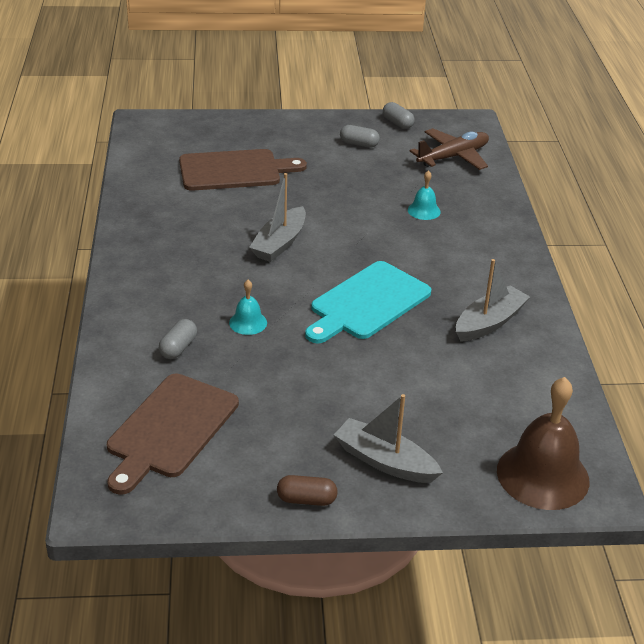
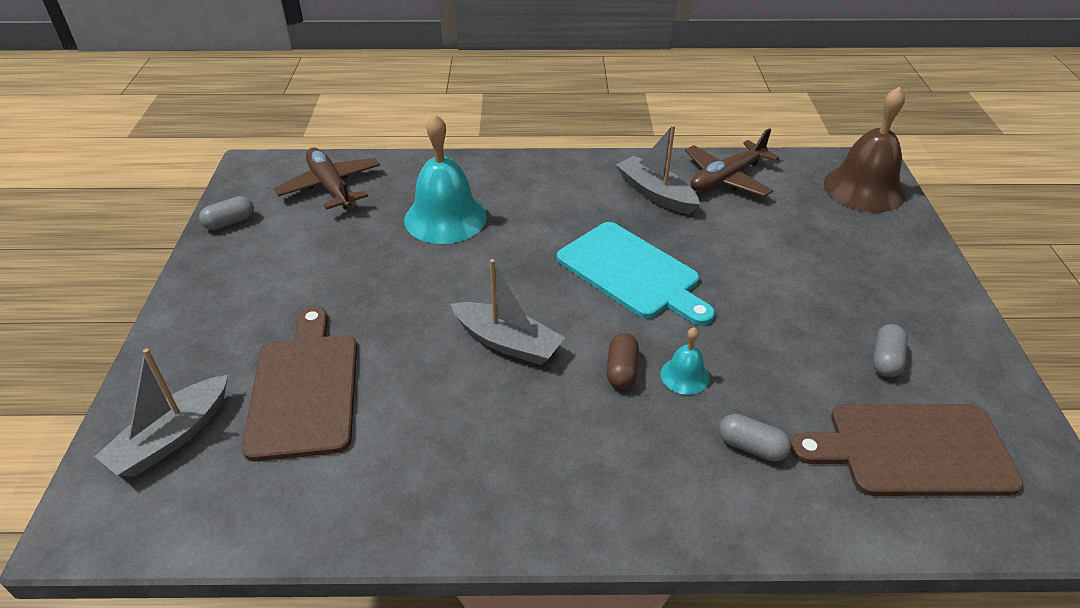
camera: 85 degrees left, 5 degrees up
(170, 429) = (912, 450): brown cutting board -> brown cutting board turned 150 degrees clockwise
(306, 499) = (968, 333): brown capsule -> brown capsule (621, 370)
(359, 144) = (272, 259): grey capsule -> grey capsule (886, 360)
(384, 461) = (888, 276): grey boat -> grey boat (172, 437)
(424, 210) = (445, 218): turquoise bell -> turquoise bell, size x2.10
(531, 372) = (727, 178): none -> brown plane

